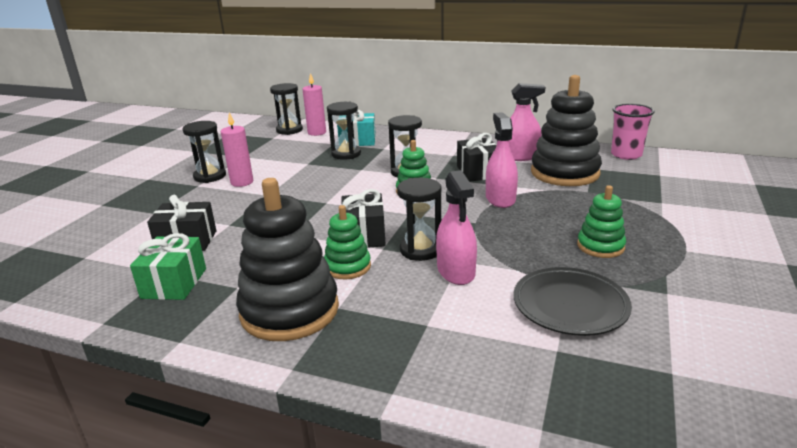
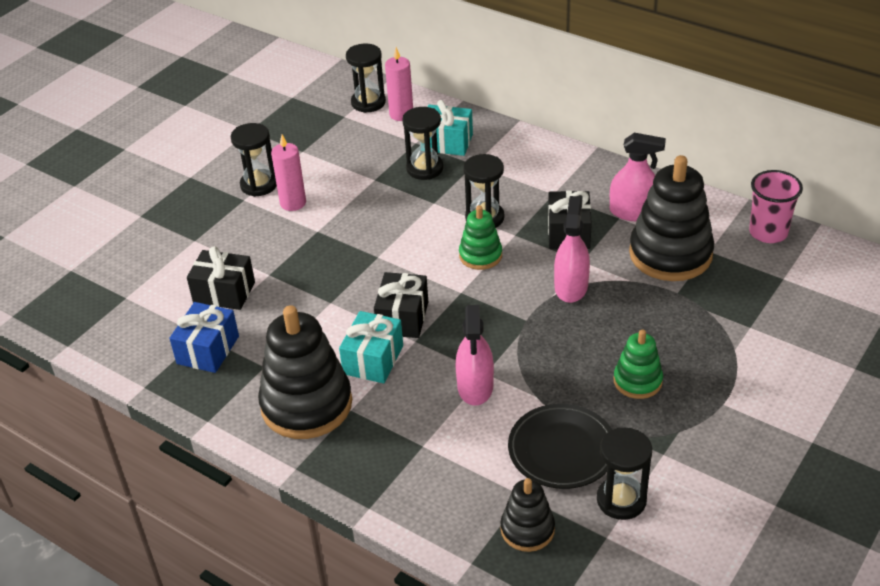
camera: 15 degrees right, 15 degrees up
(174, 283) = (208, 350): green gift -> blue gift
(347, 267) = (373, 360): green stacking toy -> turquoise gift
(420, 250) = (452, 350): black hourglass -> black hourglass (621, 500)
(583, 381) = (527, 529): none -> black stacking toy

